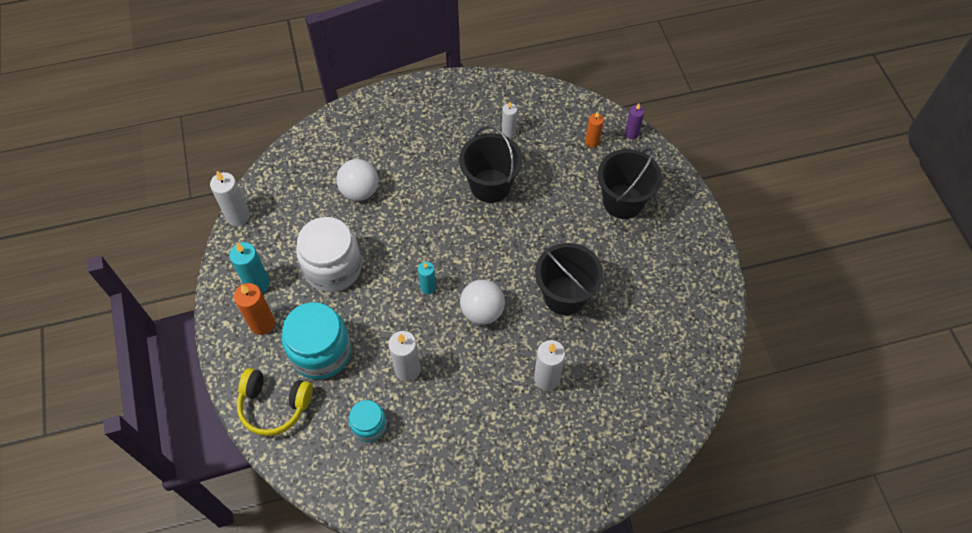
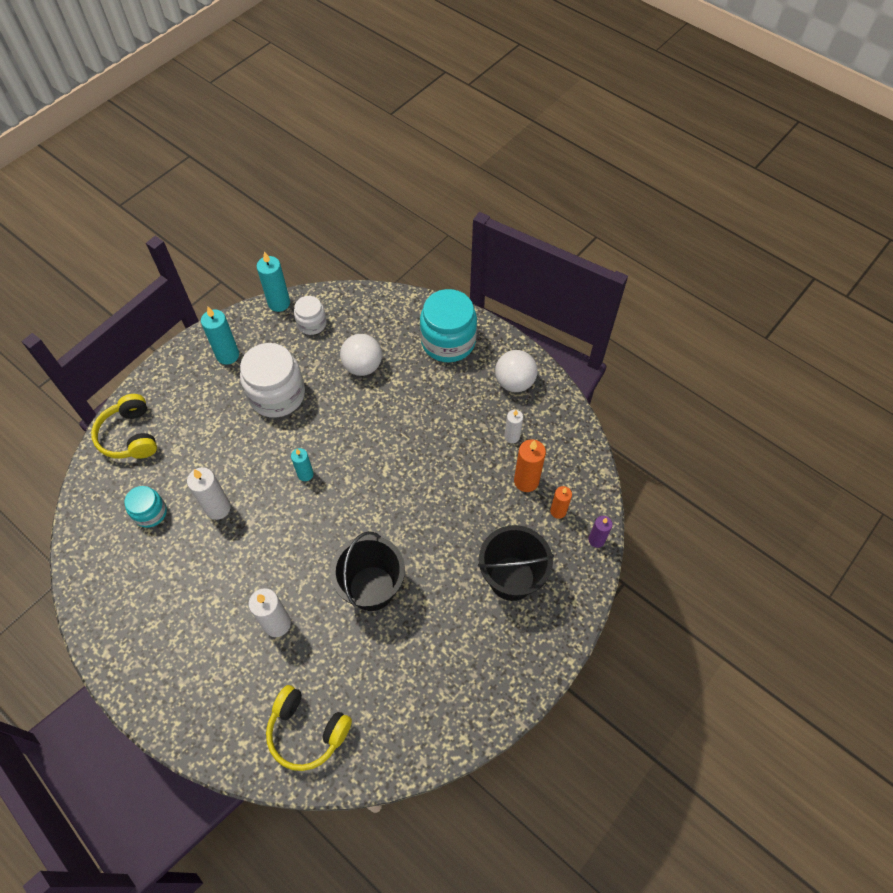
camera: 55 degrees right, 0 degrees up
(238, 216) = (279, 303): white candle -> turquoise candle
(262, 323) = (195, 381): orange candle -> orange candle (526, 481)
(283, 204) = (312, 324): none -> white jar
(321, 352) = (195, 436): turquoise jar -> turquoise jar (448, 341)
(482, 311) = (310, 530): white ball -> white ball (514, 382)
(490, 185) = (443, 457): black bucket -> none
(650, 403) = (307, 731): none -> yellow headphones

